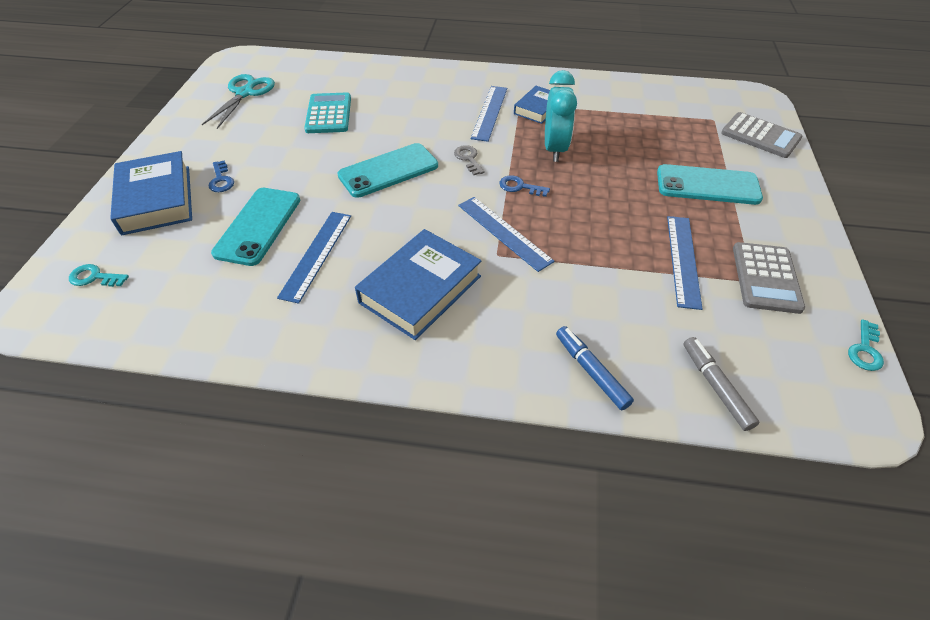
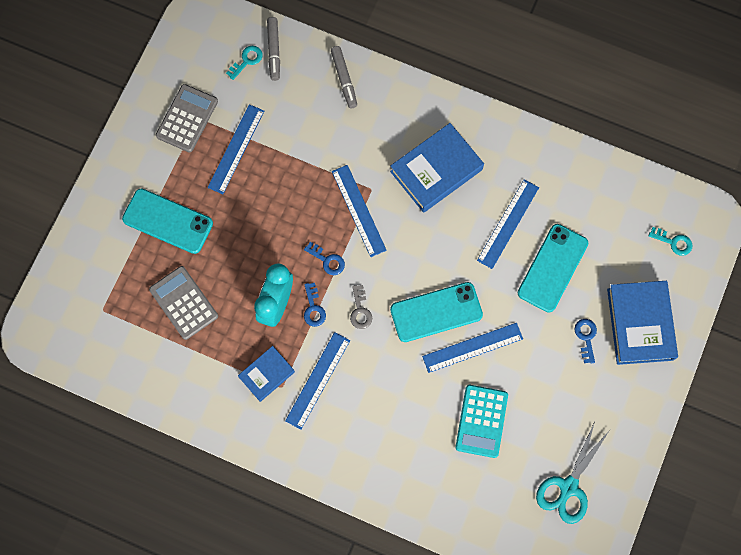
camera: 165 degrees left, 25 degrees up
(345, 154) = (472, 347): none -> blue ruler
(516, 152) = (313, 308): none -> blue key
(591, 371) = (344, 79): blue marker -> grey marker
(760, 136) = (76, 273): grey calculator -> grey calculator (184, 303)
(865, 350) = (165, 50): turquoise key -> turquoise key (247, 60)

